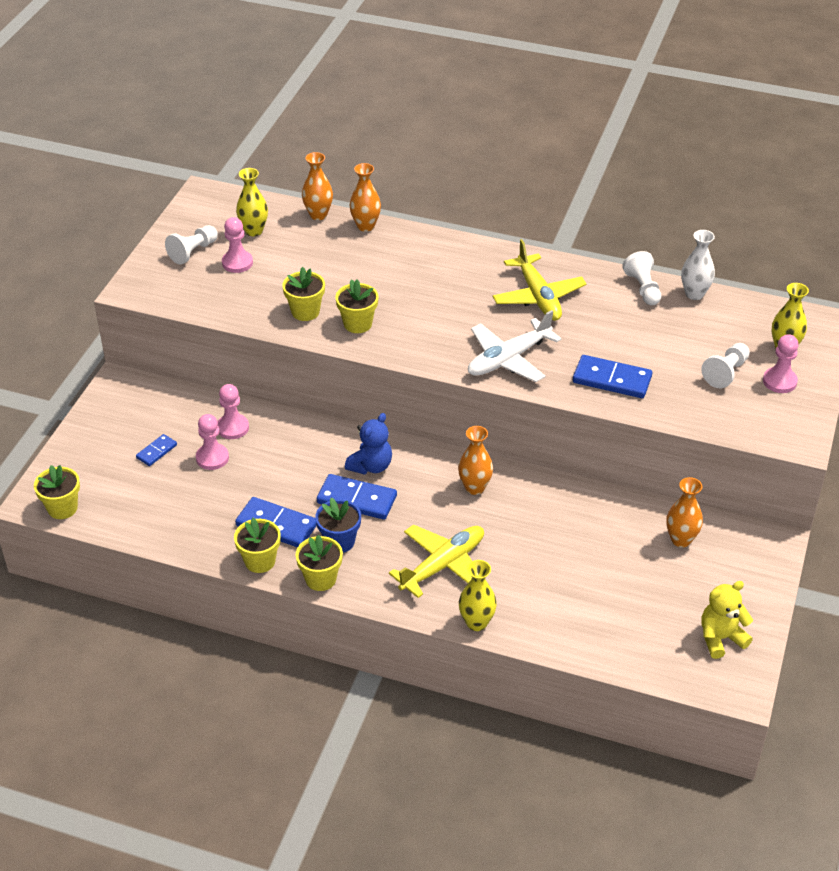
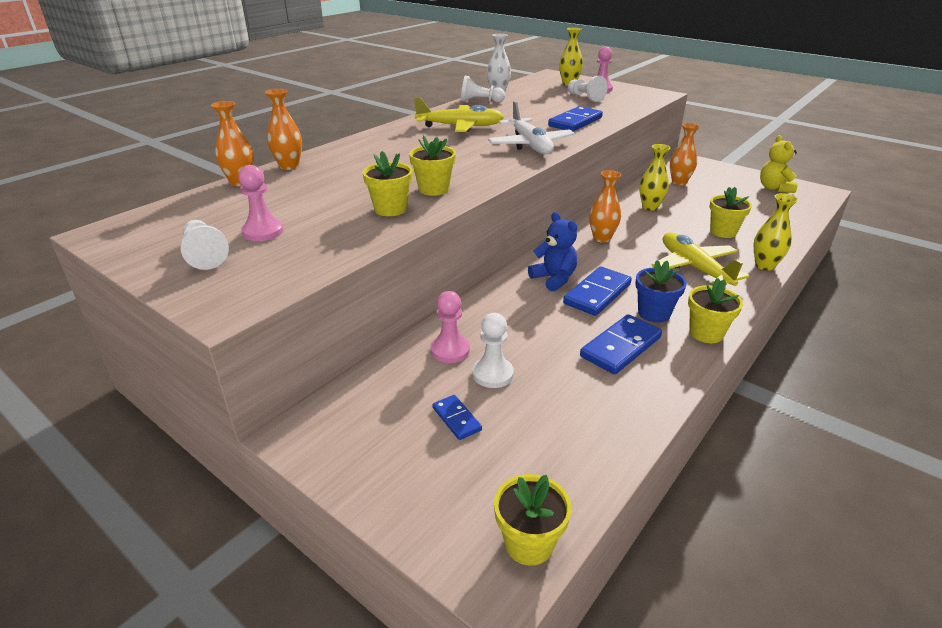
camera: 70 degrees left, 10 degrees down
(212, 458) = (492, 374): pink pawn -> white pawn
(254, 231) = (218, 215): yellow vase -> yellow vase (650, 207)
(260, 561) = (675, 368): yellow flower pot -> yellow flower pot (723, 232)

